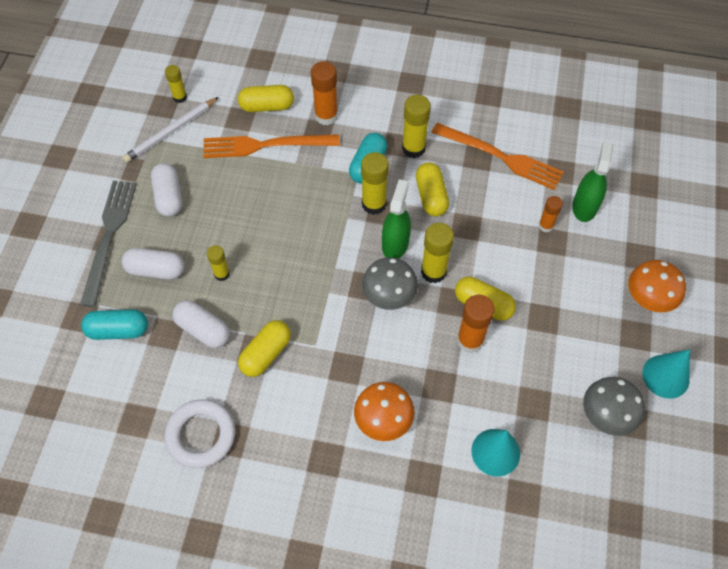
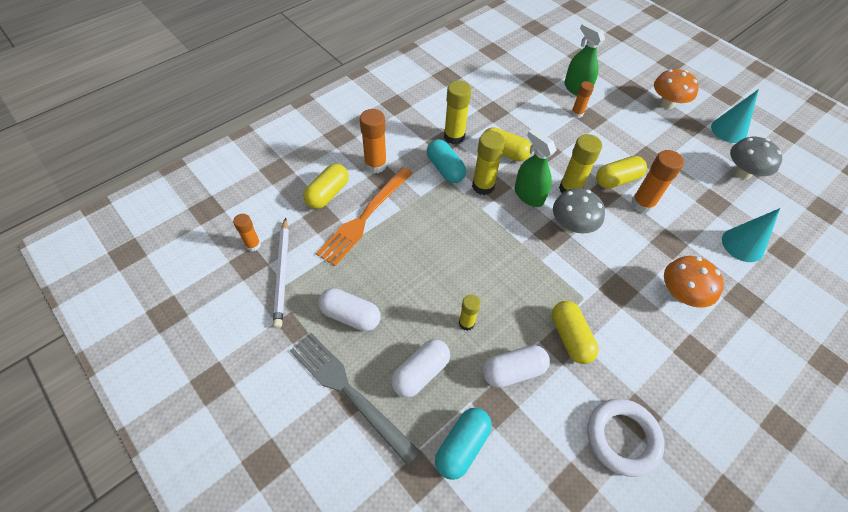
camera: 55 degrees left, 5 degrees down
(180, 97) = (253, 245): yellow glue stick -> orange glue stick
(500, 157) = (503, 101): orange fork -> none

